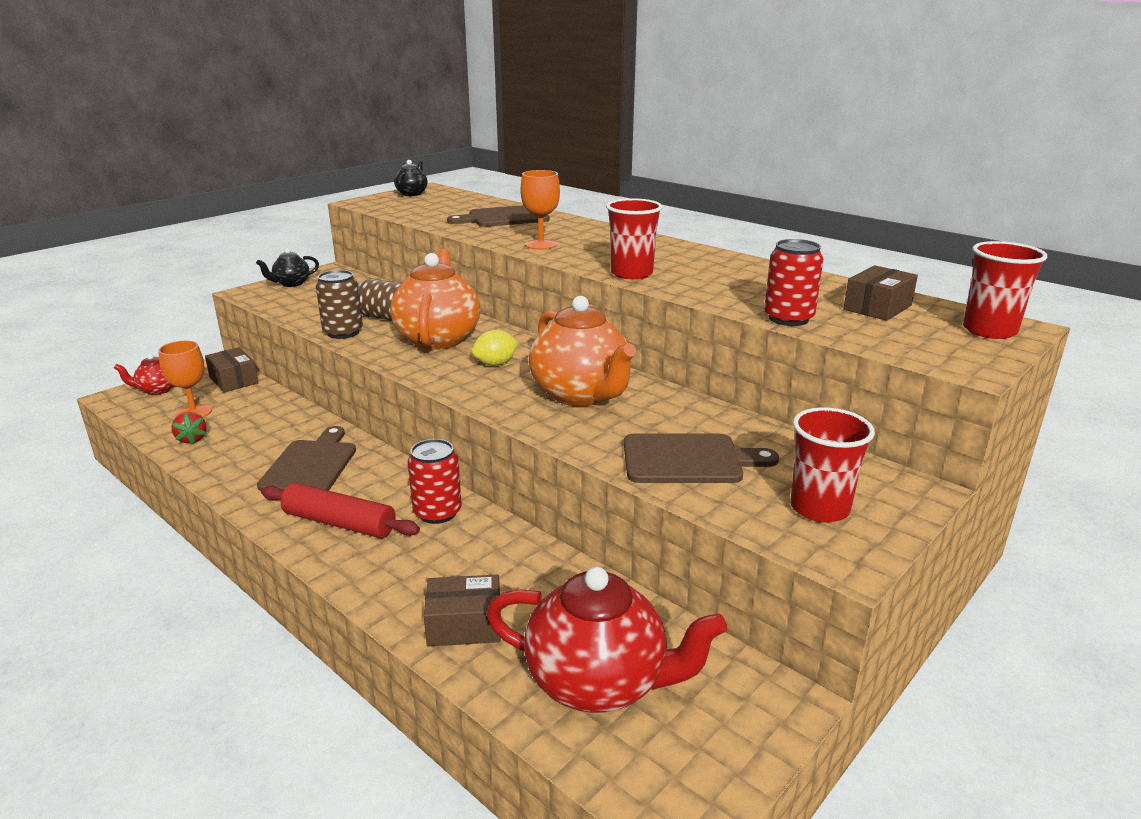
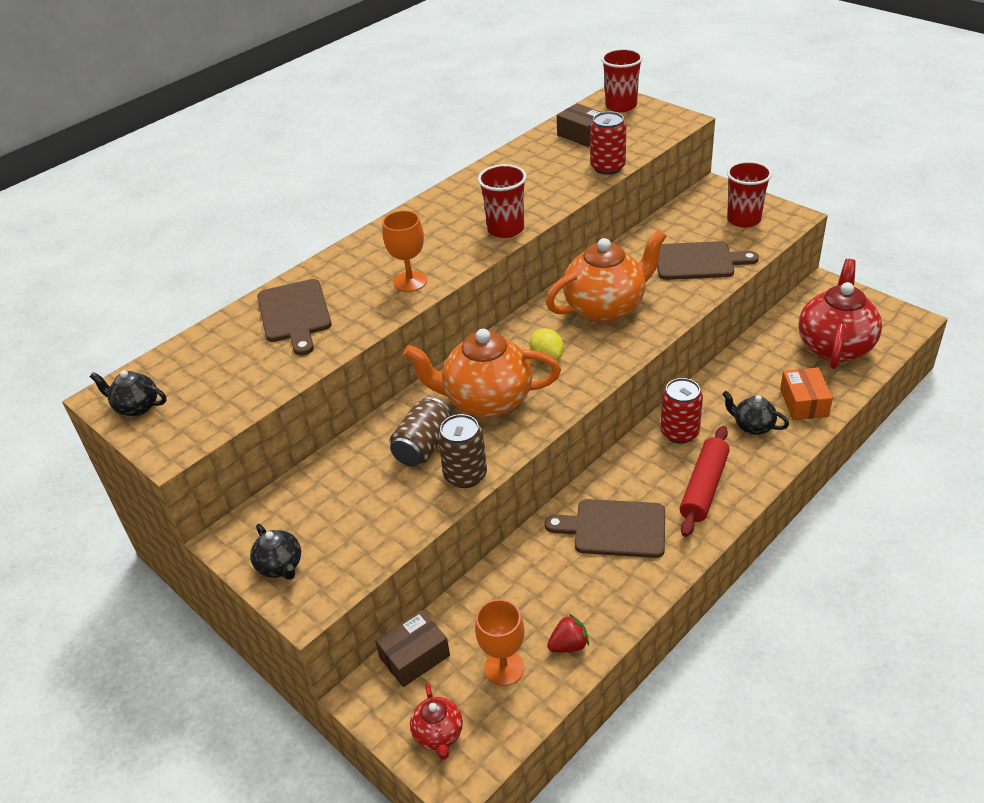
camera: 85 degrees left, 15 degrees up
(430, 570) = (752, 426): none -> black teapot
(464, 625) = (804, 403): brown box -> orange box
(688, 459) = (698, 261): brown cutting board -> brown cutting board turned 90 degrees clockwise

